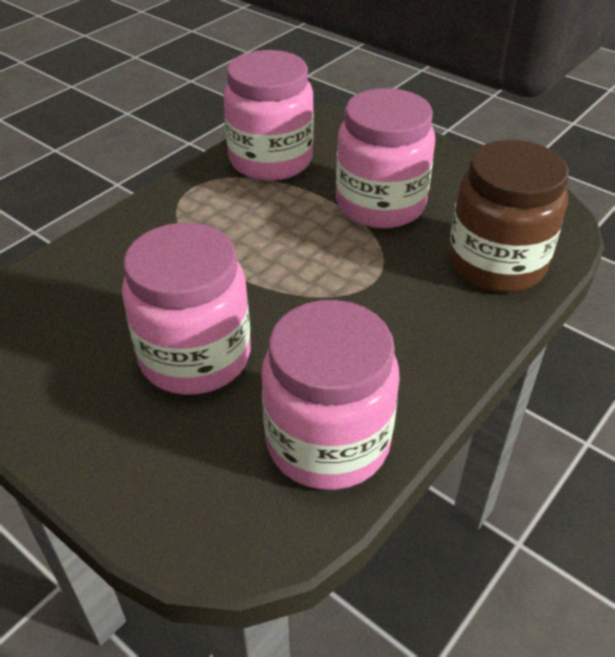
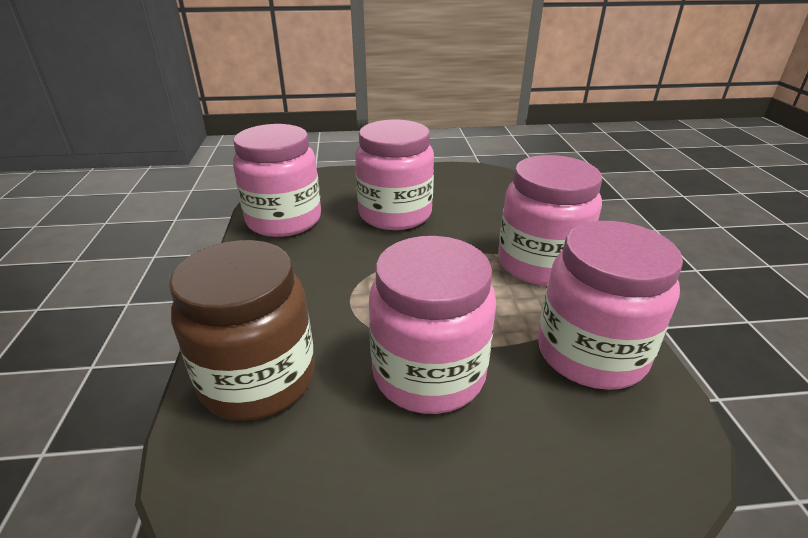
camera: 135 degrees right, 10 degrees down
(181, 218) = (540, 264): none -> pink jar

